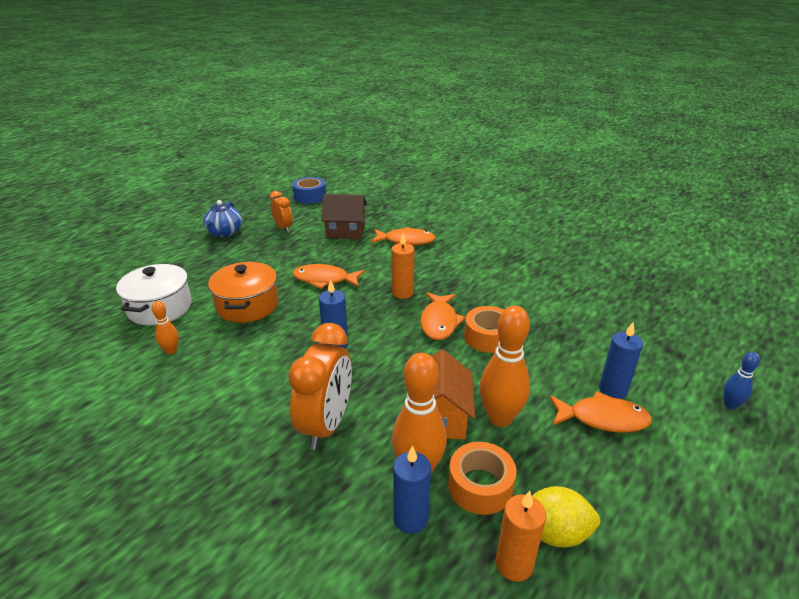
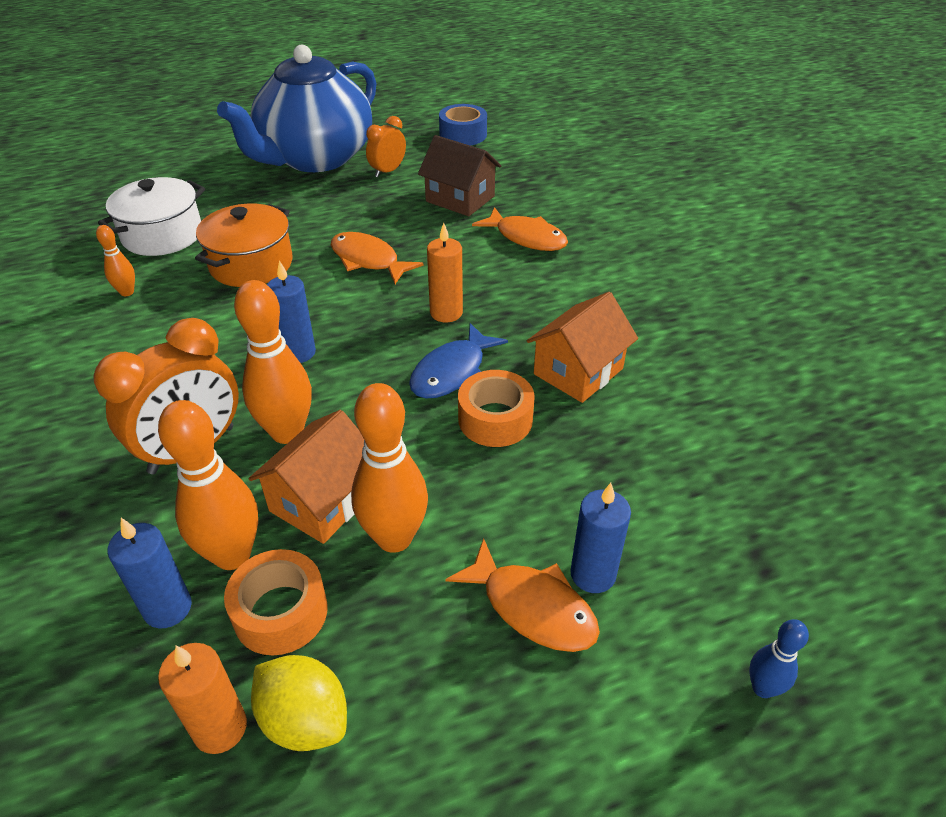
camera: 30 degrees right, 10 degrees up
(224, 232) = (315, 158): blue teapot -> blue teapot, size x2.26
(283, 228) = (387, 171): orange clock -> orange clock turned 135 degrees counterclockwise
(377, 390) = (287, 432): none -> orange bowling pin
(439, 322) = (452, 372): orange fish -> blue fish
(504, 298) = (578, 371): none -> orange house

